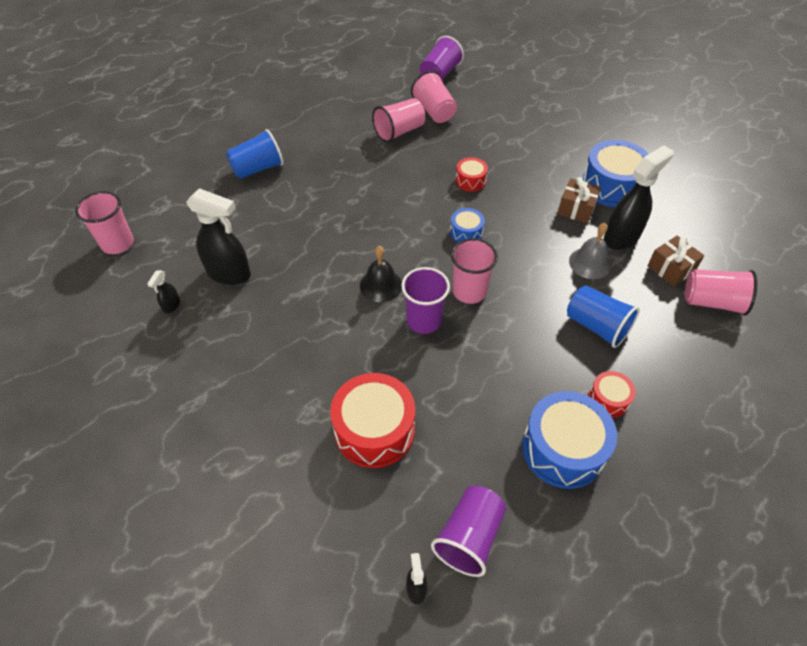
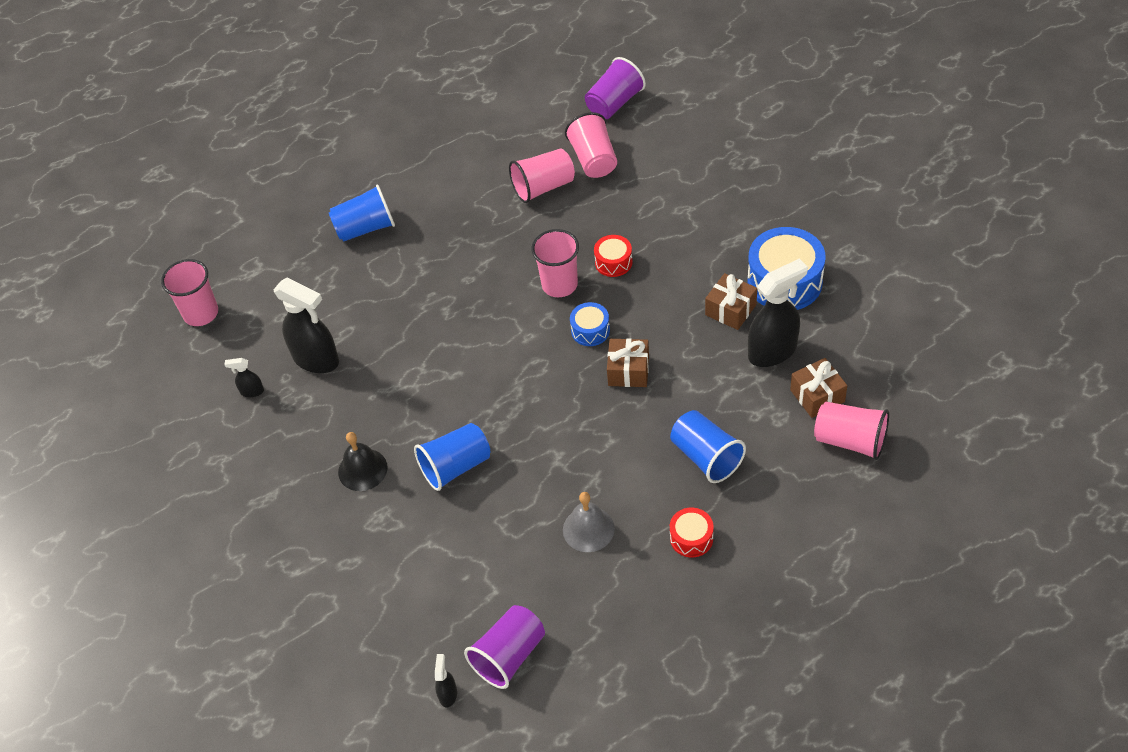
camera: 15 degrees right, 0 degrees up
(171, 305) = (251, 391): black spray bottle -> black spray bottle turned 60 degrees clockwise
(374, 430) = (439, 544): red drum -> none
(375, 355) = (456, 466): none -> blue cup
(381, 285) = (478, 387): black bell -> black bell (362, 469)
(424, 320) = (516, 433): purple cup -> none
(469, 291) = (575, 403): pink cup -> pink cup (559, 284)
(507, 261) = (628, 371): none -> brown gift
(563, 449) = (626, 583): blue drum -> none
(590, 263) = (723, 380): grey bell -> grey bell (588, 529)

